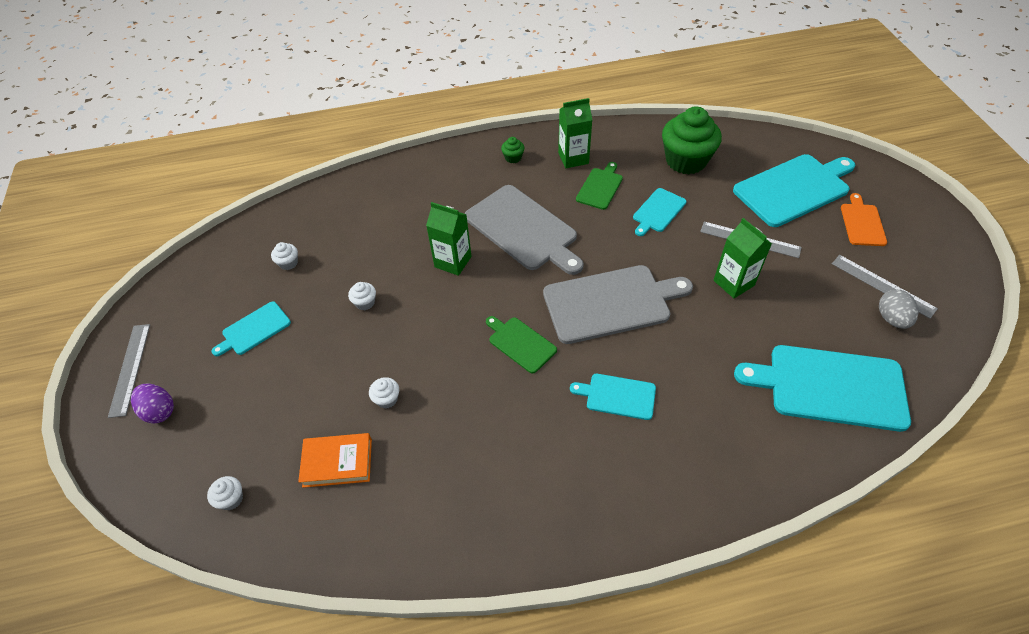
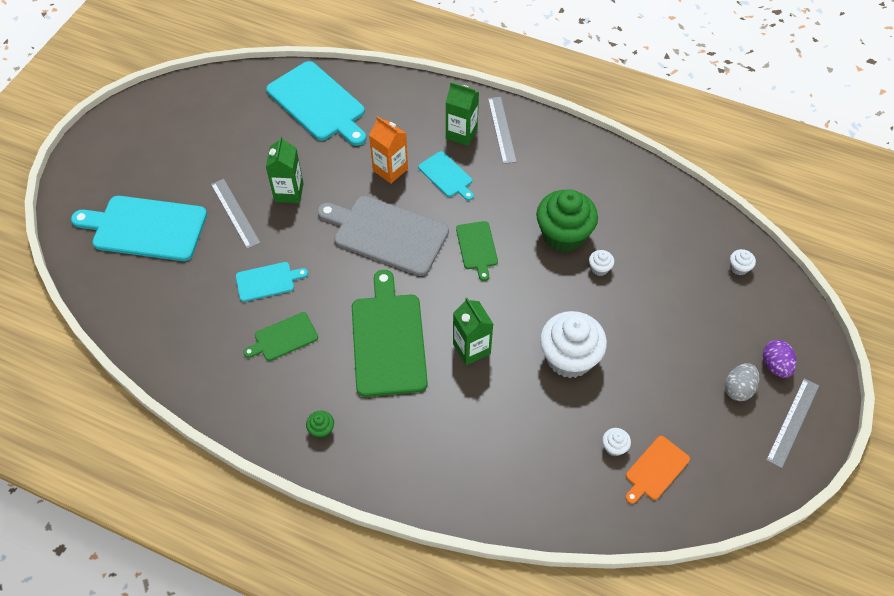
camera: 145 degrees left, 5 degrees up
(254, 329) = (674, 393): turquoise cutting board -> none
(337, 462) = (657, 248): orange book -> none
(365, 302) = (569, 358): white cupcake -> white cupcake, size x2.43
(523, 230) = (388, 340): grey cutting board -> green cutting board
(573, 158) = (270, 387): green carton -> green carton (461, 133)
(676, 364) = (390, 170): none -> orange carton
(686, 161) = (184, 313): green cupcake -> green cupcake (563, 235)
(862, 223) = (145, 172): orange cutting board -> orange cutting board (655, 469)
(882, 285) = (202, 129): grey ruler -> grey ruler (501, 129)
(891, 319) = (228, 110): grey egg -> grey egg (738, 389)

